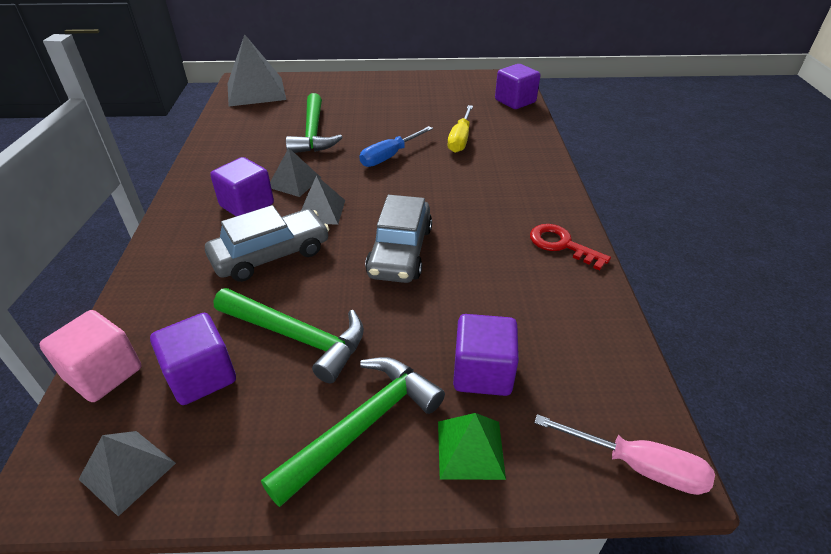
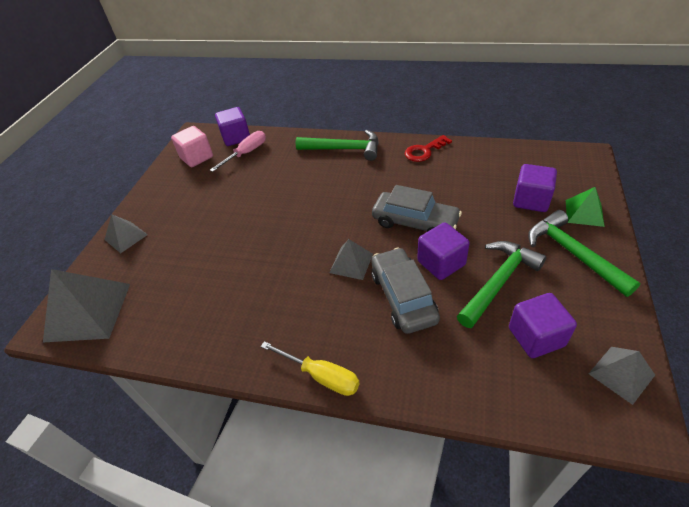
camera: 70 degrees left, 5 degrees up
(103, 373) = (534, 405): pink cube -> pink cube (196, 157)
(247, 205) = (325, 315): purple cube -> purple cube (441, 263)
(294, 182) = (300, 280): grey pyramid -> grey pyramid (126, 237)
(313, 133) = (217, 264): green hammer -> green hammer (344, 149)
(389, 156) = (285, 216): blue screwdriver -> none
(460, 139) = (279, 174): yellow screwdriver -> yellow screwdriver (321, 376)
(637, 466) = (587, 162): pink screwdriver -> pink screwdriver (246, 153)

